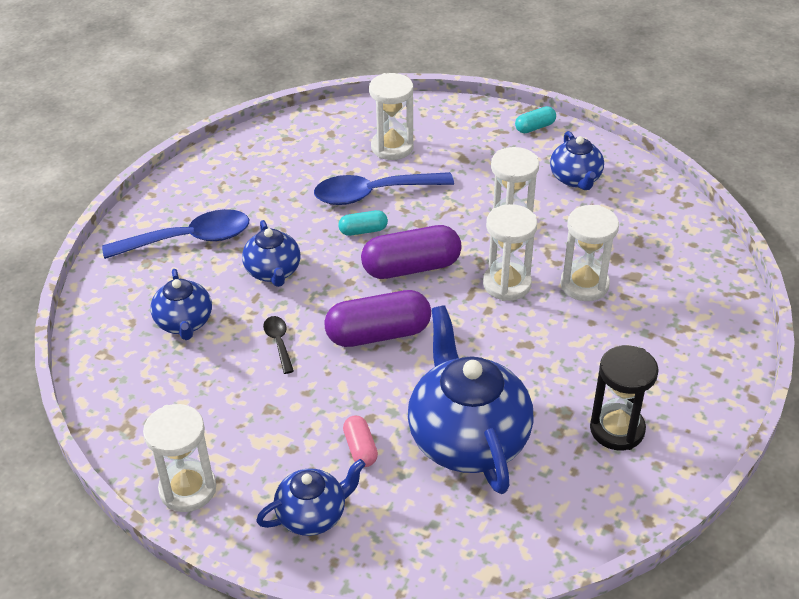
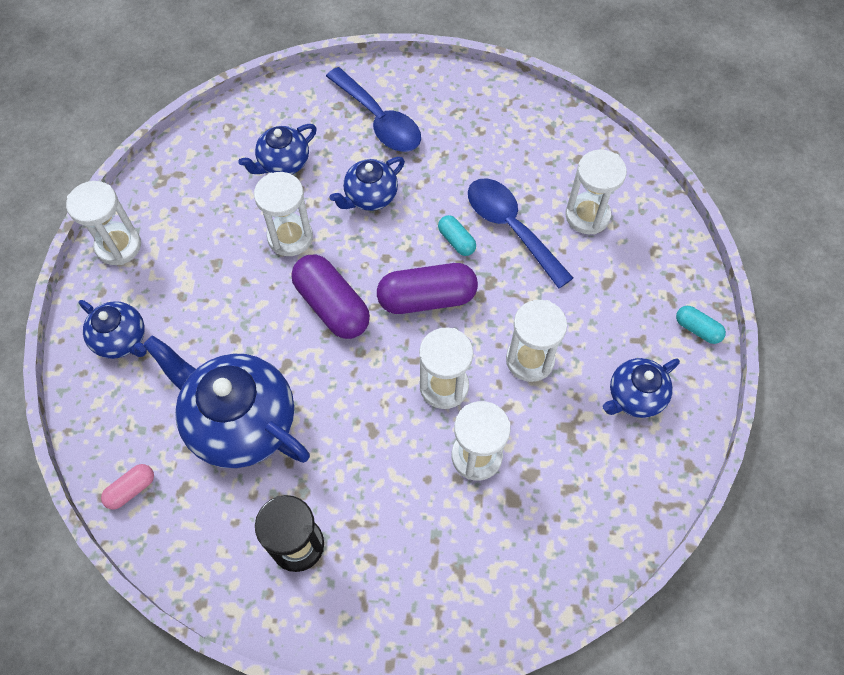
camera: 65 degrees right, 20 degrees up
(279, 342) = (290, 237): black spoon -> white hourglass
(360, 448) = (199, 345): pink capsule -> pink capsule (131, 489)
(411, 267) = (427, 298): purple capsule -> purple capsule turned 60 degrees counterclockwise
(467, 438) = (240, 422): blue teapot -> blue teapot turned 105 degrees counterclockwise

